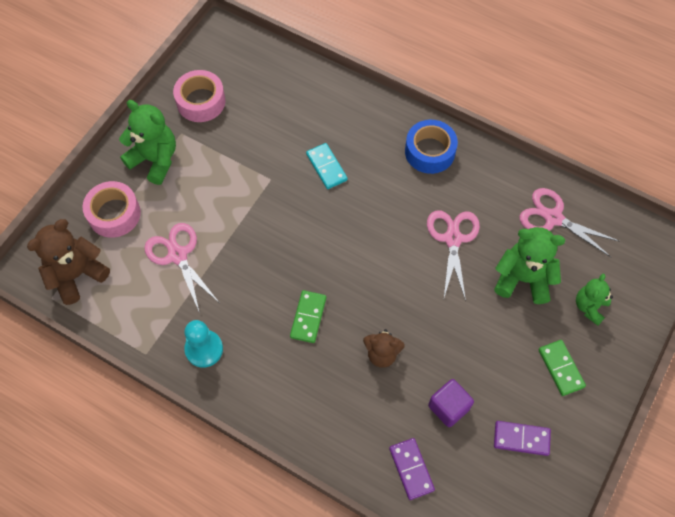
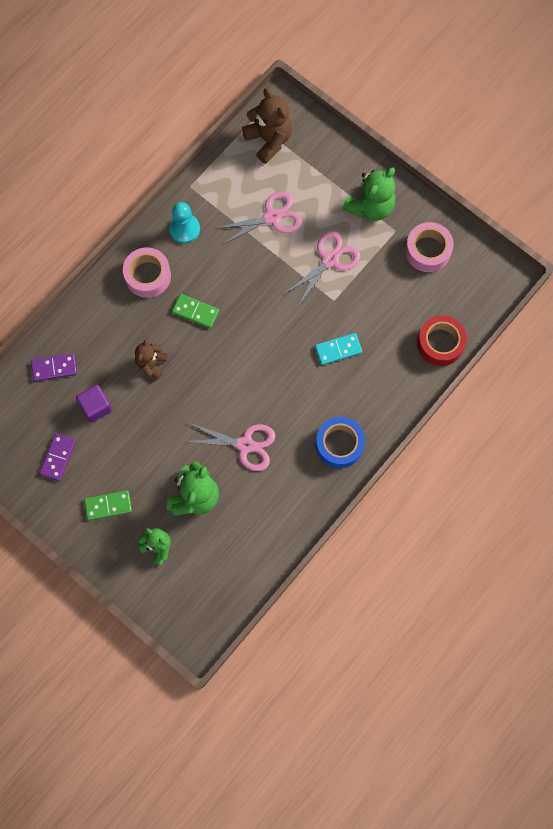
camera: 100 degrees right, 10 degrees up
(114, 214) = (321, 171): pink tape -> pink tape (148, 276)
(302, 79) = (440, 343): none -> red tape
(553, 218) = (249, 540): pink scissors -> pink scissors (330, 260)

